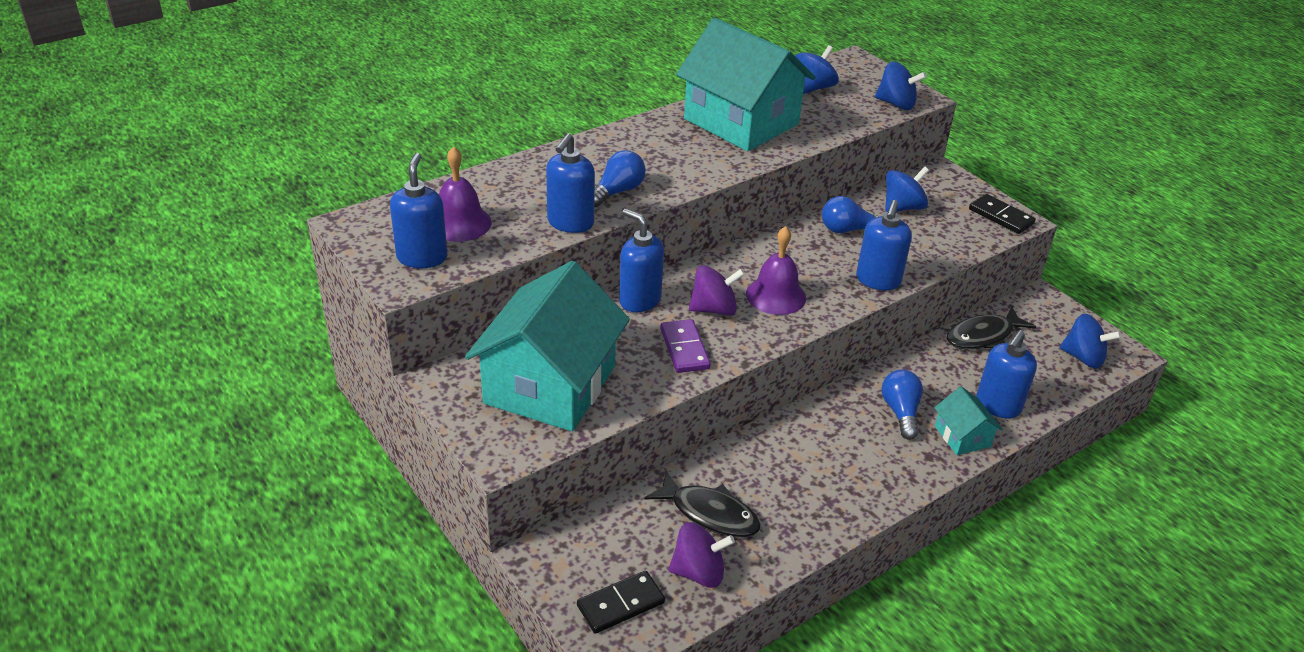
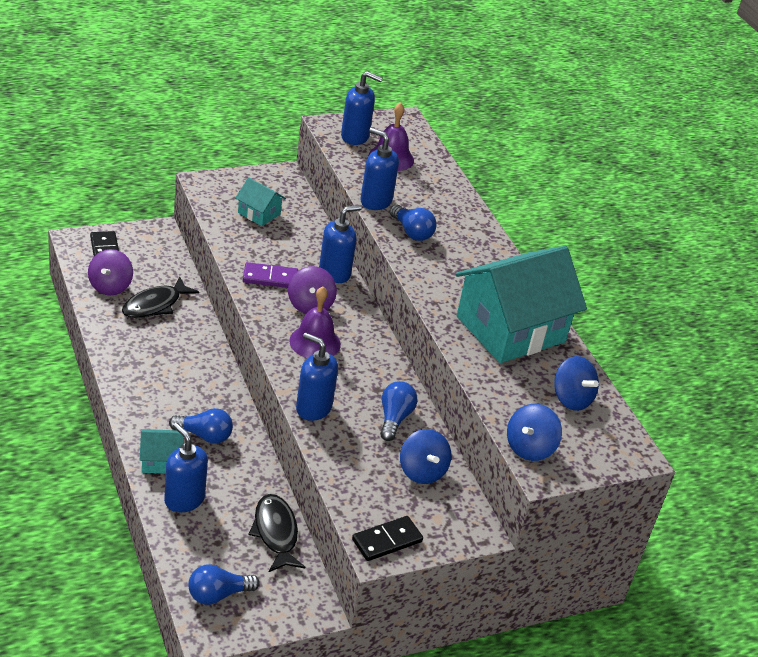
camera: 100 degrees right, 0 degrees up
(550, 384) = (259, 213): turquoise house -> turquoise house, size x0.44
(1083, 357) = (218, 594): blue spinning top -> blue light bulb

